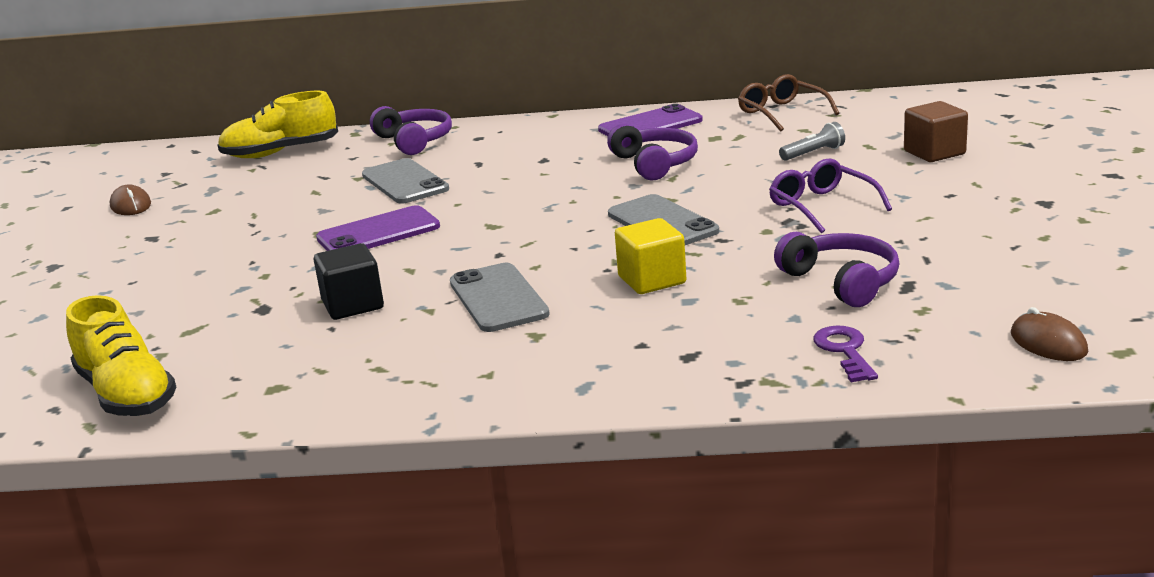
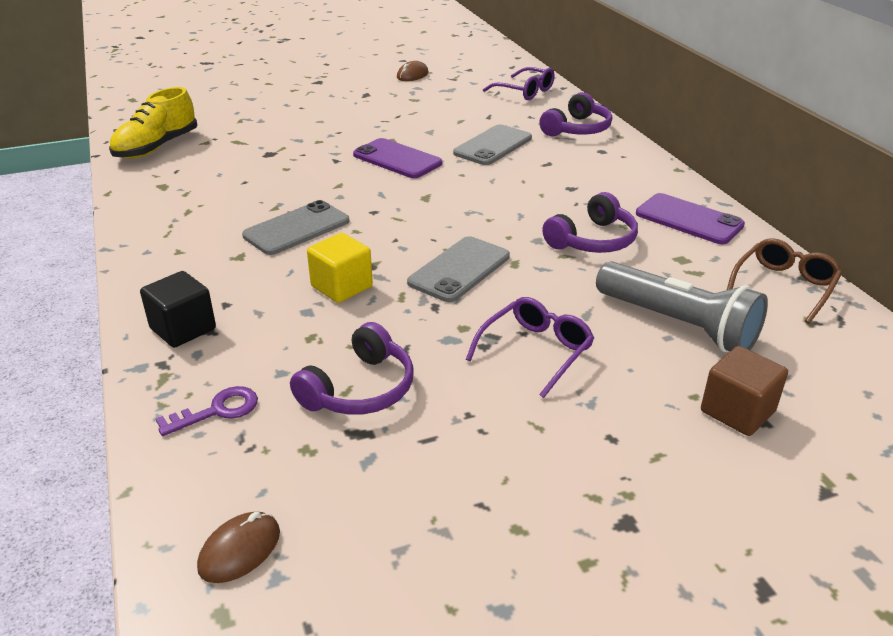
camera: 65 degrees right, 10 degrees up
(280, 152) = (525, 91): yellow shoe -> purple glasses
(353, 305) = (278, 180): black cube -> black cube (183, 329)
(813, 153) = (678, 325): grey flashlight -> grey flashlight, size x2.19

